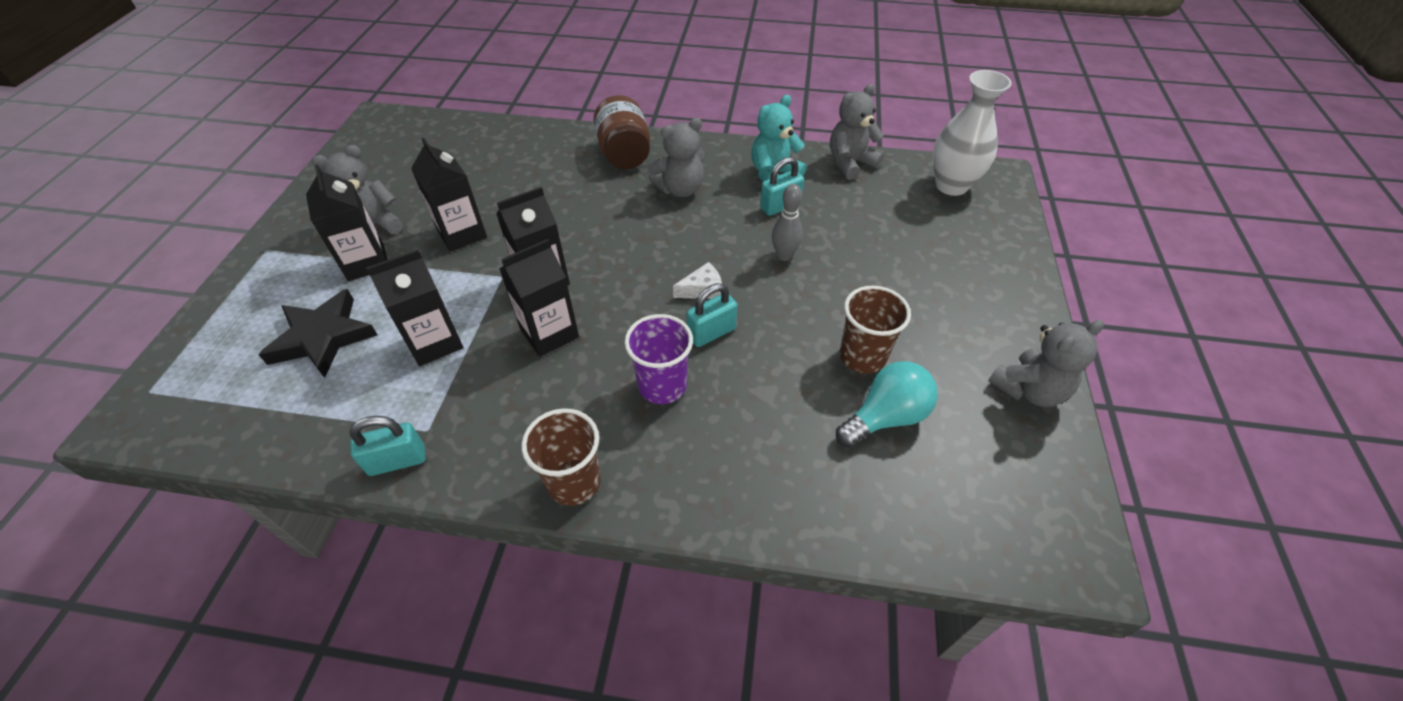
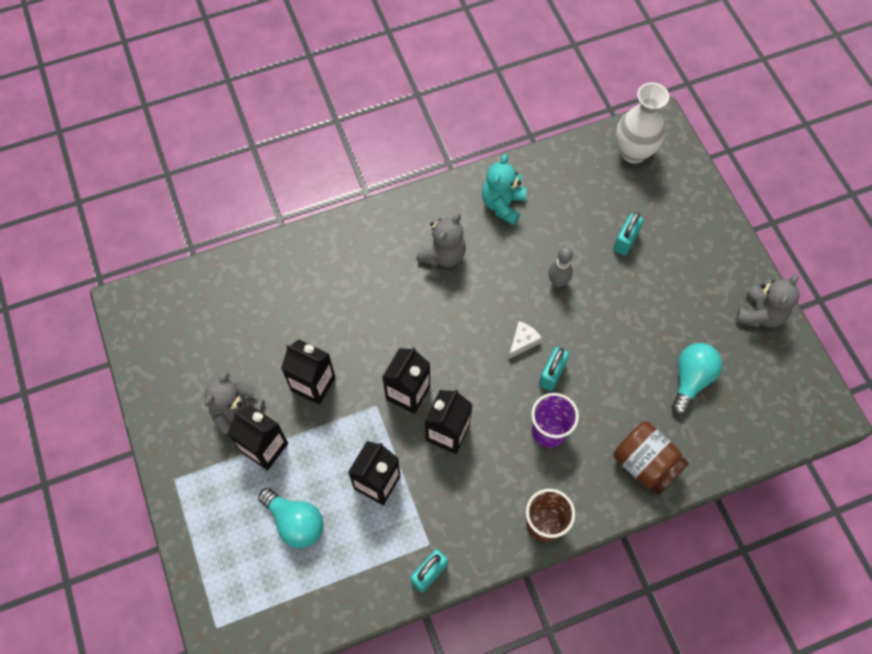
camera: 30 degrees left, 15 degrees up
(323, 337) = (295, 522): black star -> turquoise light bulb
(624, 154) = (373, 239): brown jar -> brown jar (645, 464)
(780, 206) = (526, 235): turquoise padlock -> turquoise padlock (625, 241)
(850, 163) = (550, 163): grey teddy bear -> none
(862, 356) = (654, 341): brown cup -> none

